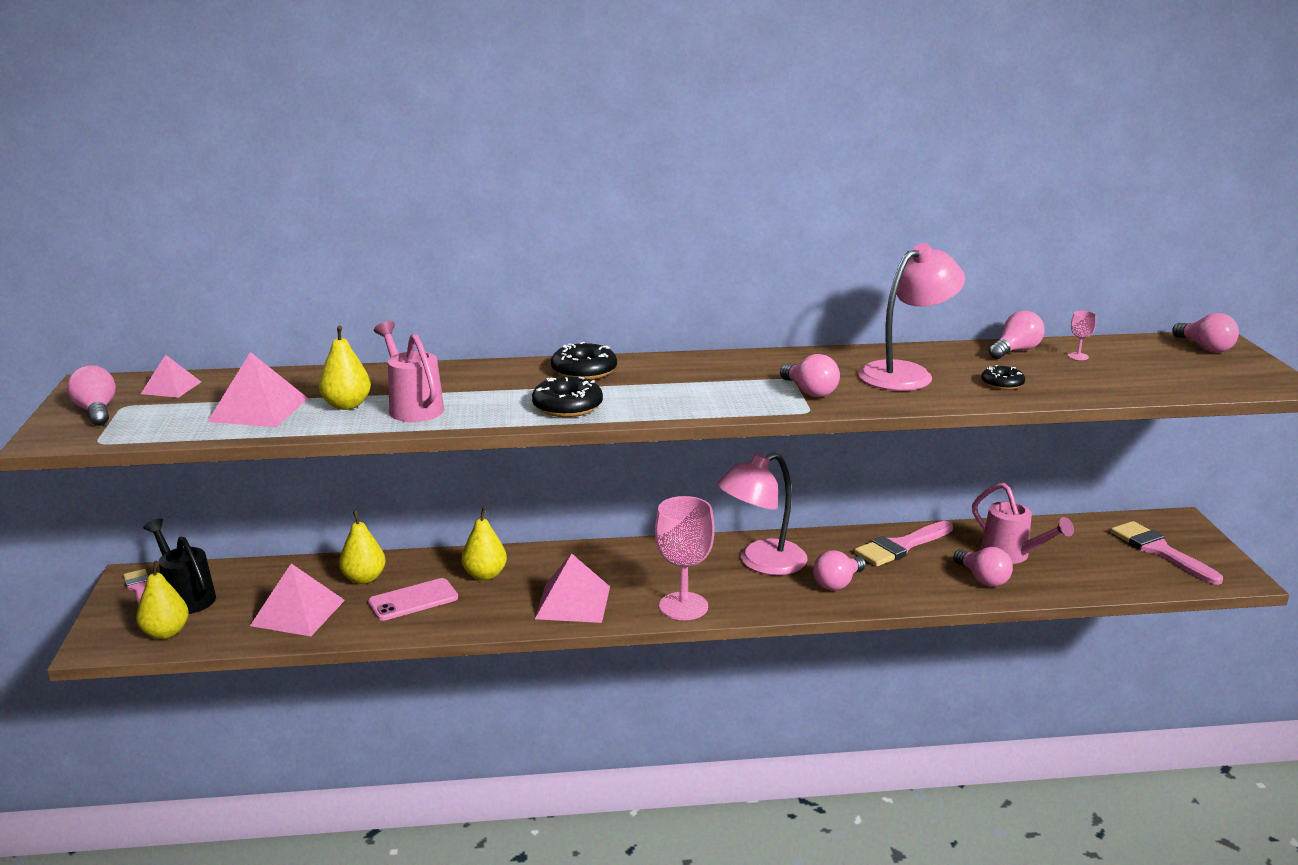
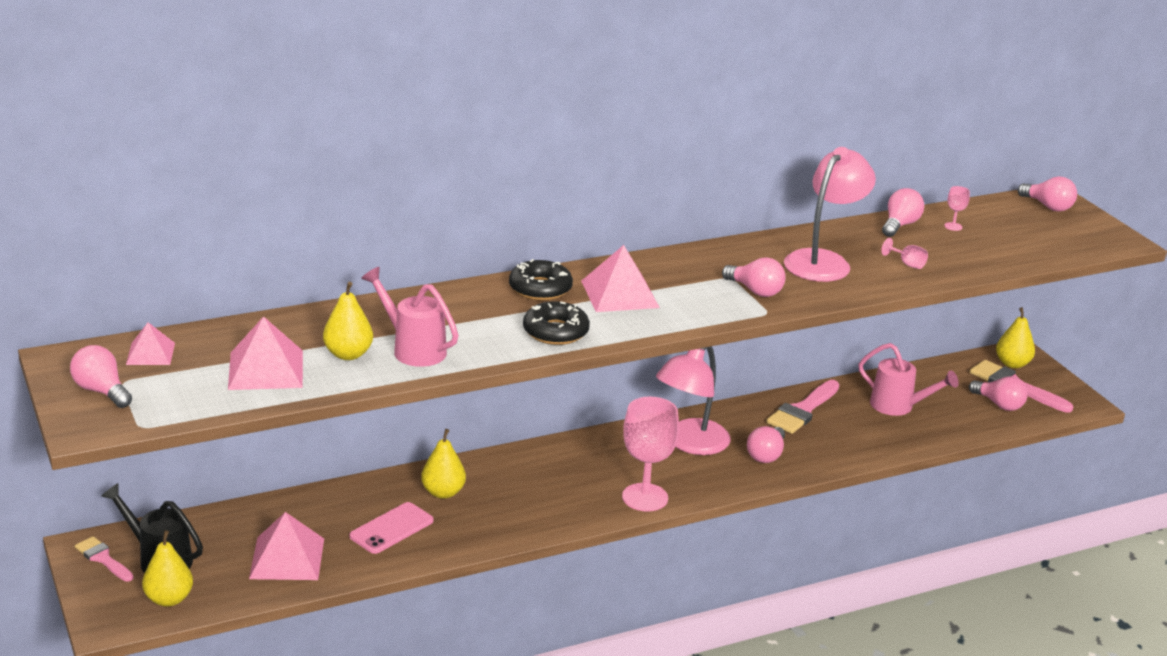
camera: 20 degrees left, 5 degrees up
(364, 578) = (327, 513): yellow pear -> yellow pear (1012, 364)
(573, 602) = (543, 508): pink pyramid -> pink pyramid (620, 294)
(982, 579) = (884, 433): pink light bulb -> pink light bulb (999, 404)
(1002, 383) = (907, 264): black donut -> pink goblet

